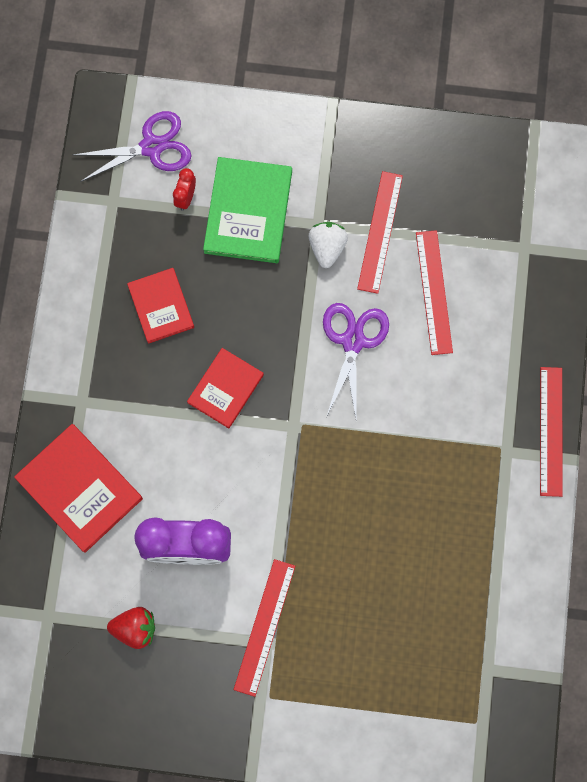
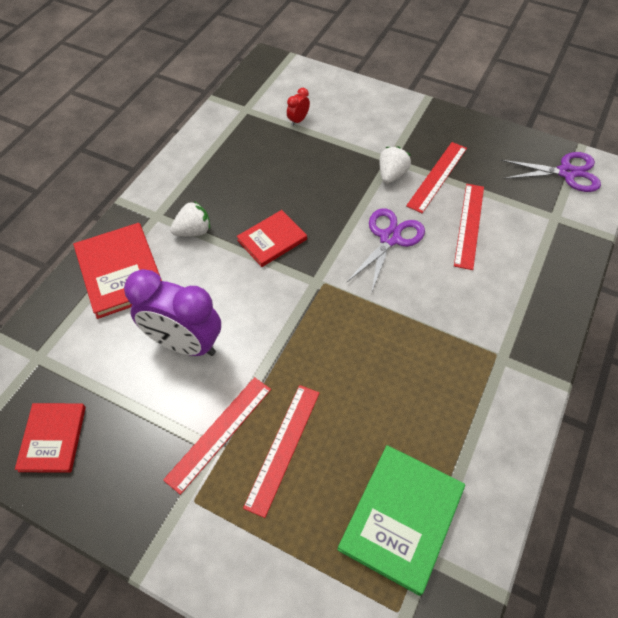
camera: 20 degrees right, 20 degrees down
(133, 407) = (193, 231): none -> white strawberry
(135, 628) = (104, 393): red strawberry -> none
(152, 147) = (288, 89): purple scissors -> purple scissors (567, 173)
(161, 306) = (248, 175): red book -> red book (53, 438)
(248, 212) = (340, 139): green book -> green book (401, 518)
(551, 431) = (548, 355): red ruler -> red ruler (283, 447)

